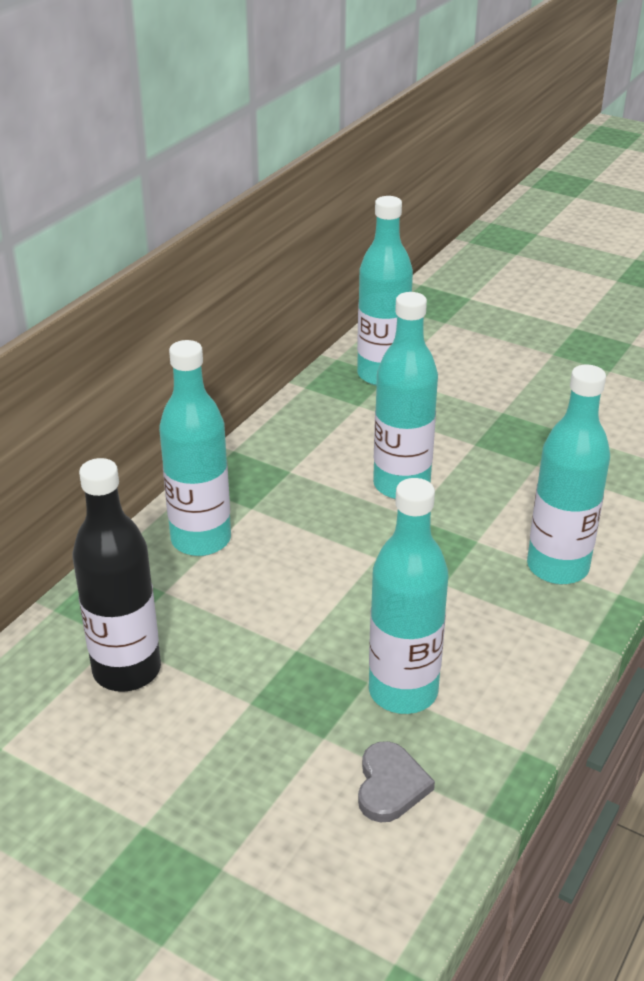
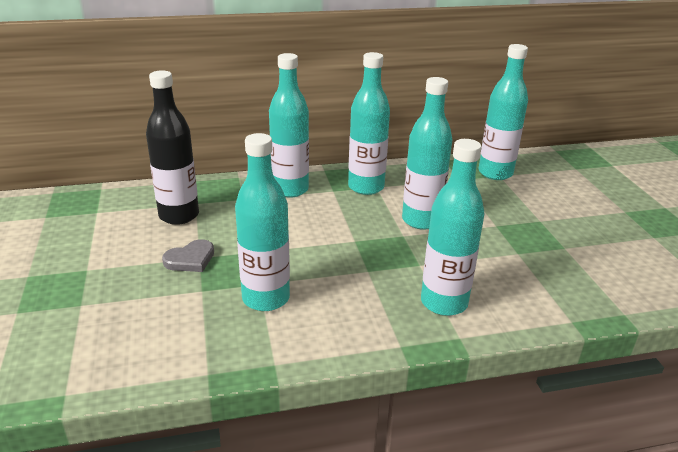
camera: 45 degrees right, 5 degrees down
(280, 479) = (366, 187): none -> turquoise bottle
(390, 785) = (191, 329): grey heart -> grey heart (190, 259)

